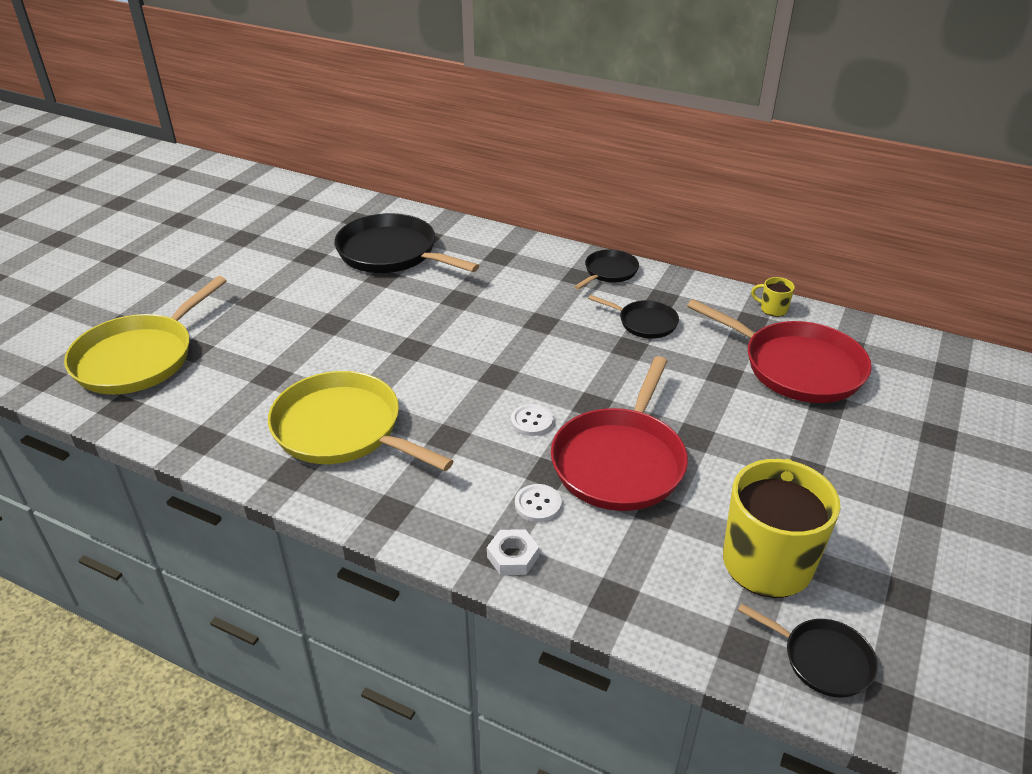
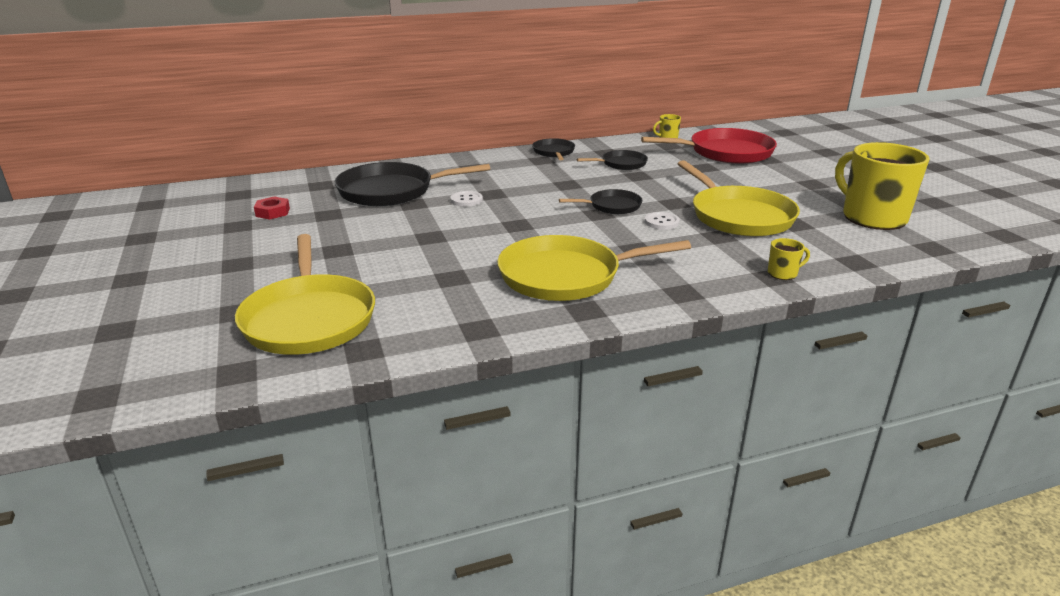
camera: 45 degrees left, 10 degrees down
(282, 234) = (273, 212): none -> red nut
(512, 556) = (783, 273): white nut -> yellow mug
(538, 504) = (744, 249): white button -> white button (466, 200)
(620, 461) = (739, 216): red pan -> yellow pan
(823, 660) = (961, 235): black pan -> black pan (612, 206)

